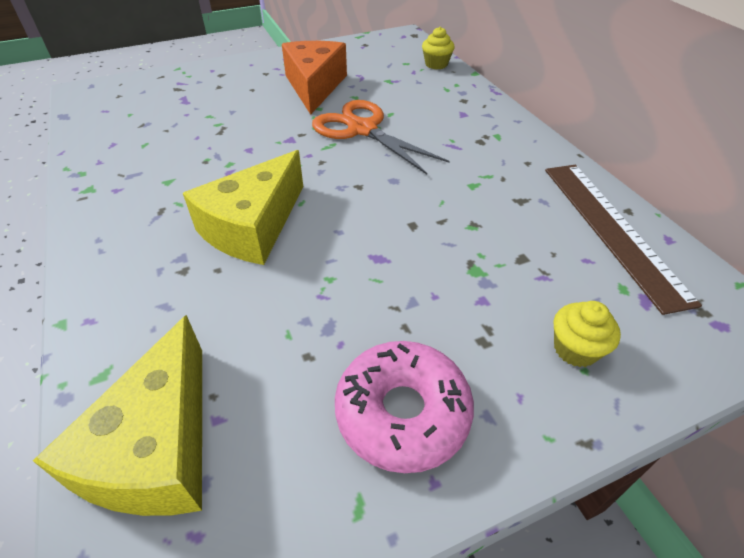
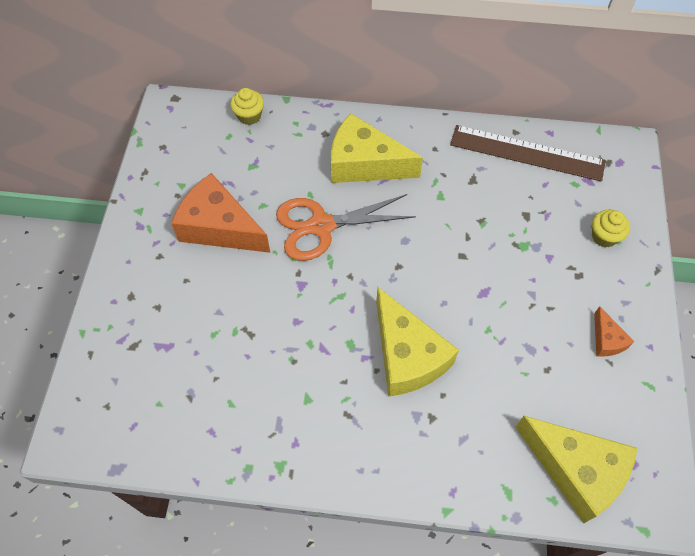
camera: 60 degrees left, 15 degrees up
(402, 413) = (606, 340): pink donut -> orange cheese
(456, 129) = (364, 164): none -> yellow cheese

